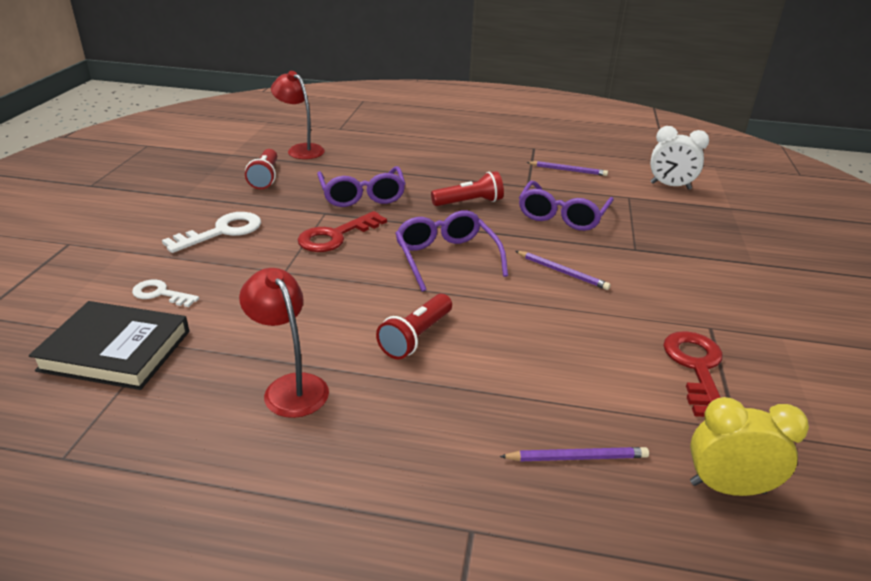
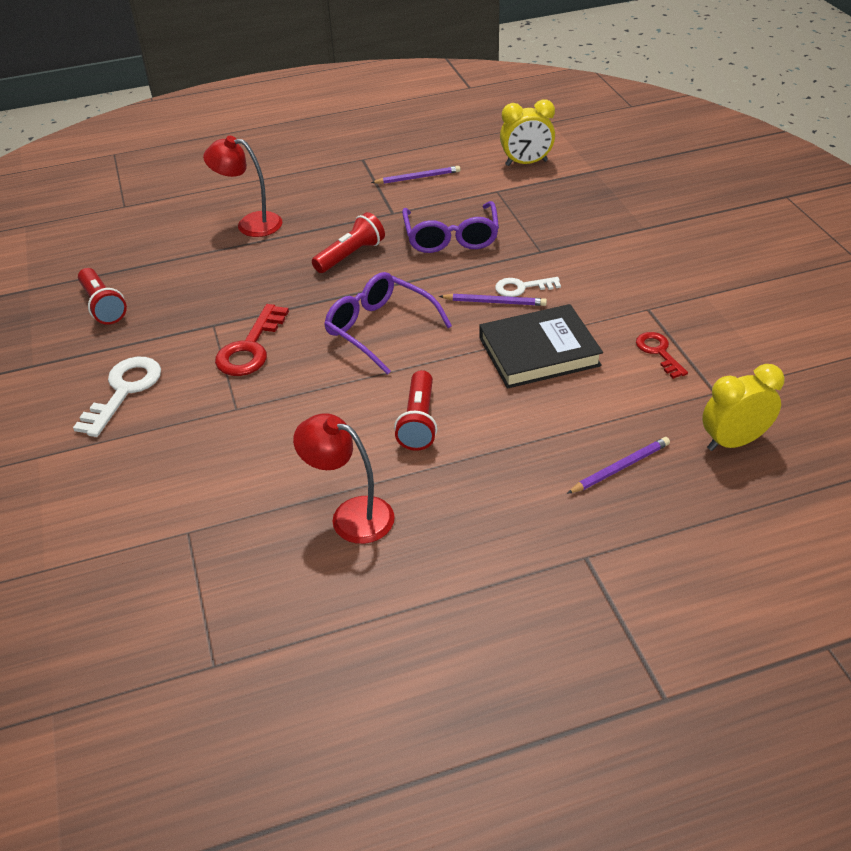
camera: 25 degrees left, 10 degrees up
(115, 350) = (153, 558): black book -> black book (539, 352)
(160, 294) = (134, 485): white key -> white key (522, 287)
(301, 149) = (106, 253): red lamp -> red lamp (250, 224)
(362, 196) = (233, 289): purple glasses -> none
(670, 186) = (526, 163): white clock -> yellow clock
(696, 368) = (658, 352): red key -> red key, size x0.62

